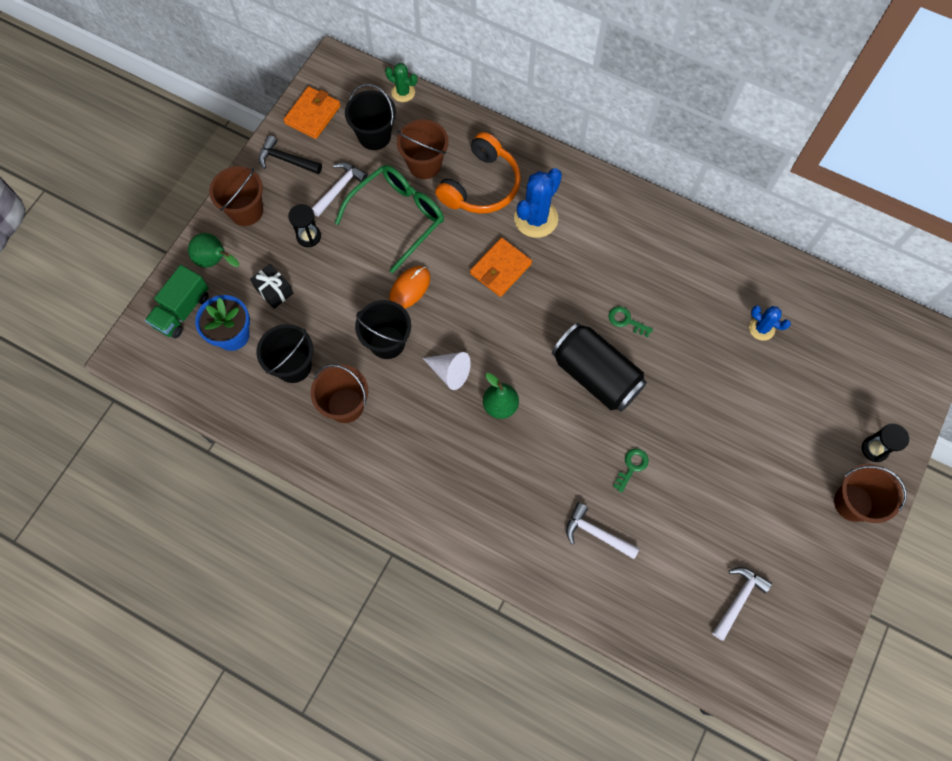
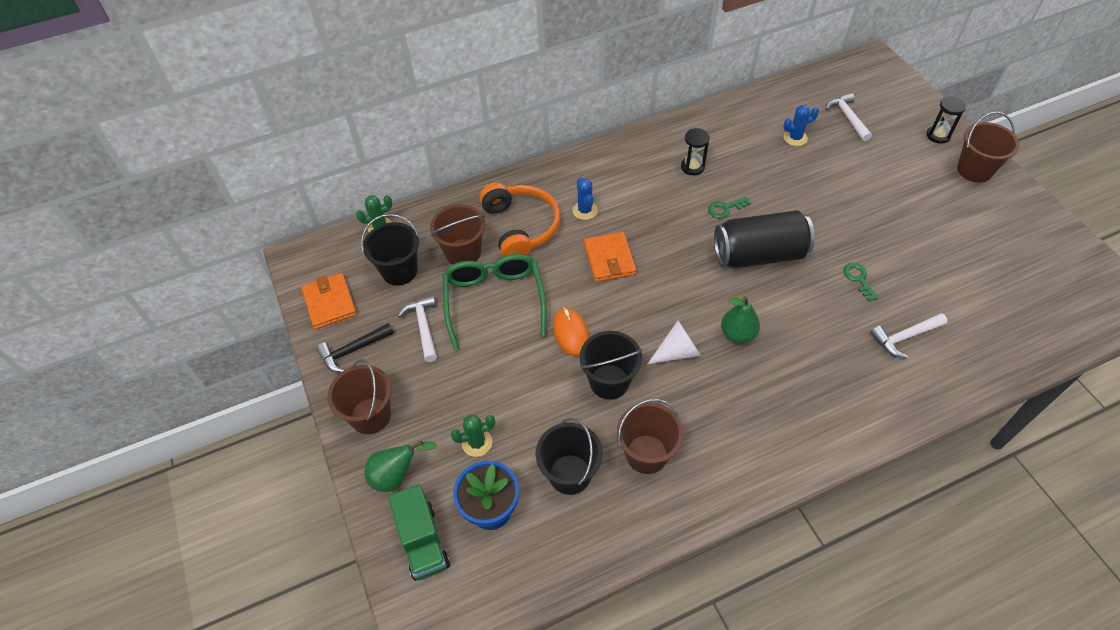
camera: 50 degrees left, 15 degrees down
(274, 291) = (477, 443): black gift -> green cactus
(308, 236) = (447, 380): black hourglass -> black hourglass (692, 167)
(536, 218) = (585, 210): blue cactus -> blue cactus, size x0.57
(738, 599) = (1019, 280): white hammer -> white hammer (847, 117)

